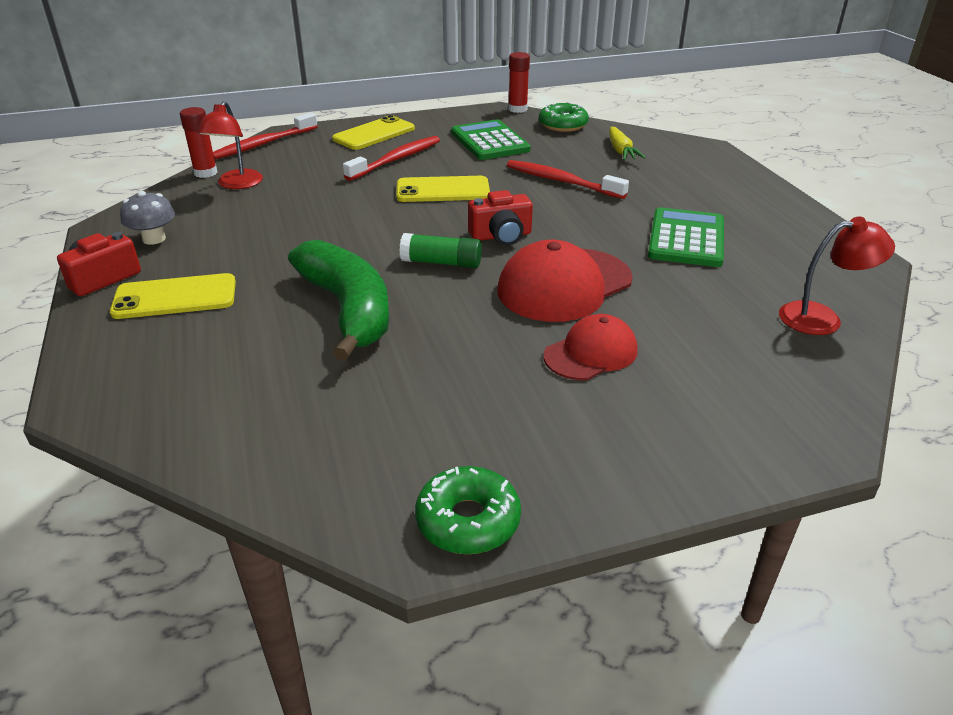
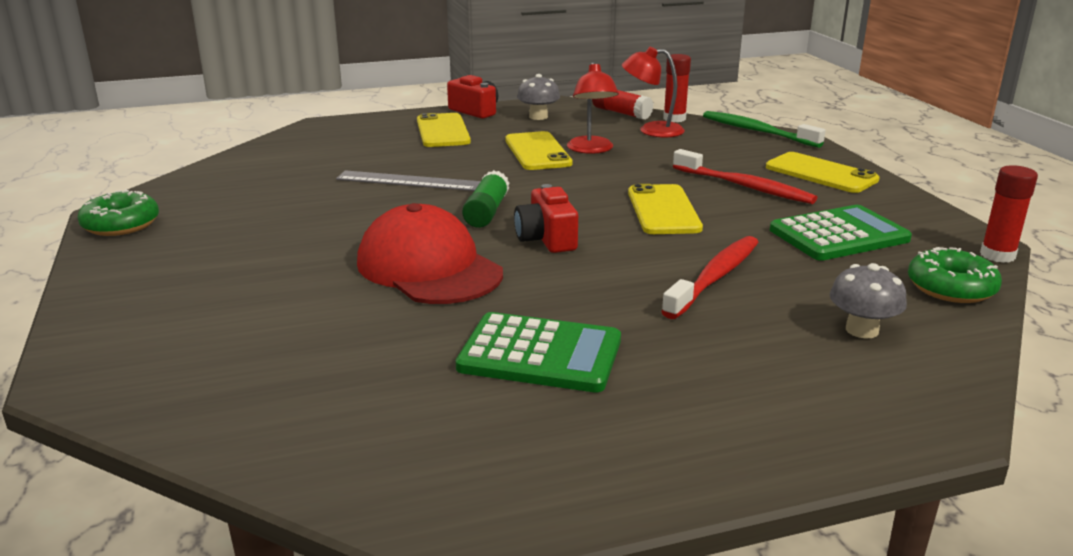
camera: 90 degrees right, 10 degrees down
(170, 195) = (621, 113): none -> red glue stick
(263, 144) = (757, 131): red toothbrush -> green toothbrush
(279, 239) = (537, 152): none -> yellow phone
(348, 309) = (408, 181): green banana -> grey ruler
(591, 353) = (295, 274): red cap -> none
(621, 151) = (862, 330): yellow carrot -> grey mushroom
(822, 318) = (299, 431): red lamp -> red lamp (591, 149)

